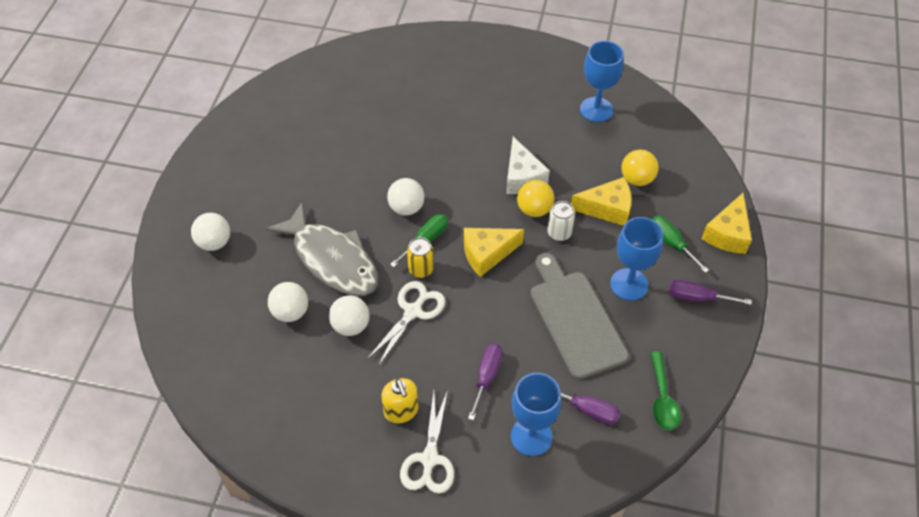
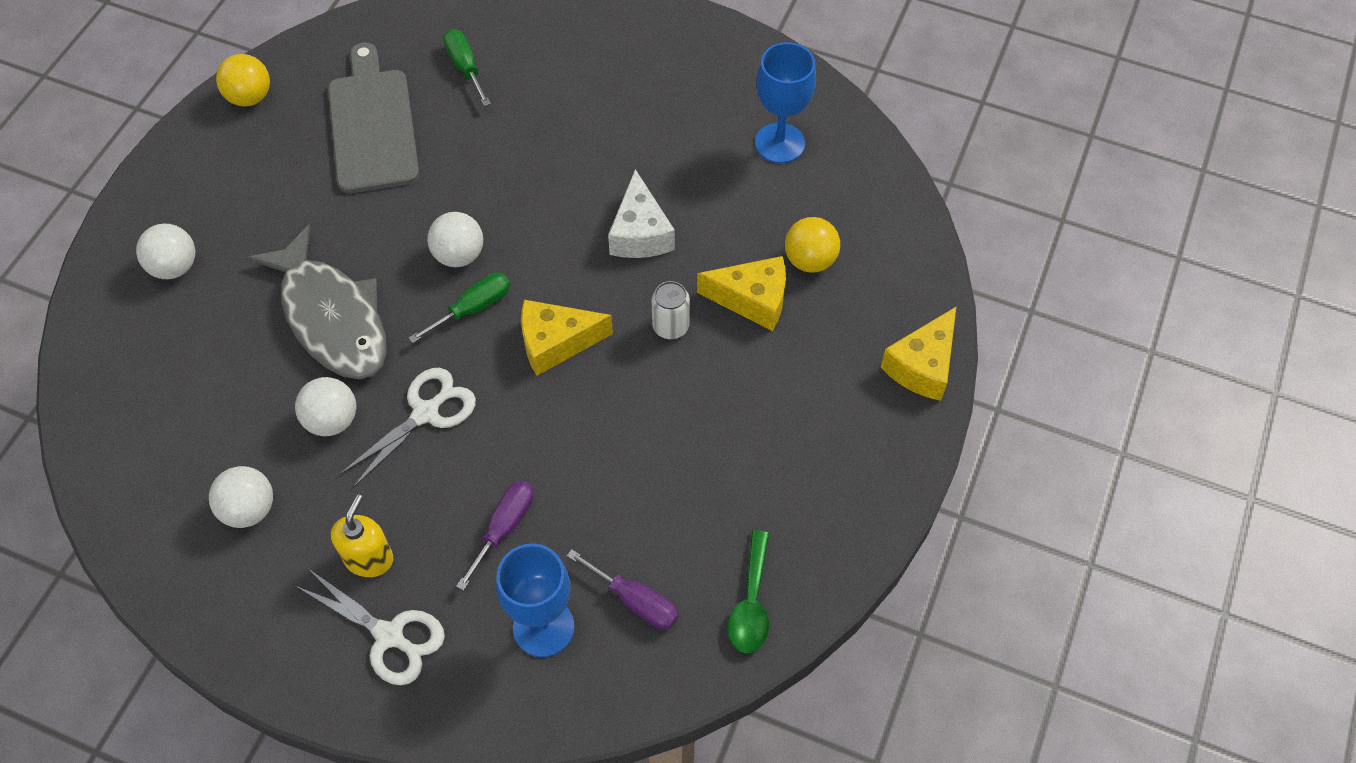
camera: 10 degrees right, 5 degrees up
(290, 312) = (253, 387): white ball -> white ball (249, 509)
(401, 411) = (369, 558): yellow soap dispenser -> yellow soap dispenser turned 150 degrees counterclockwise
(421, 269) = (454, 351): yellow can -> none
(429, 459) = (389, 636): white scissors -> white scissors turned 75 degrees counterclockwise
(534, 209) = (644, 285): yellow ball -> yellow ball (250, 97)
(575, 319) = (656, 462): grey cutting board -> grey cutting board (372, 125)
(629, 284) = (751, 421): blue goblet -> none
(671, 243) = (833, 367): green screwdriver -> green screwdriver (465, 67)
(697, 297) = (848, 457): purple screwdriver -> none

